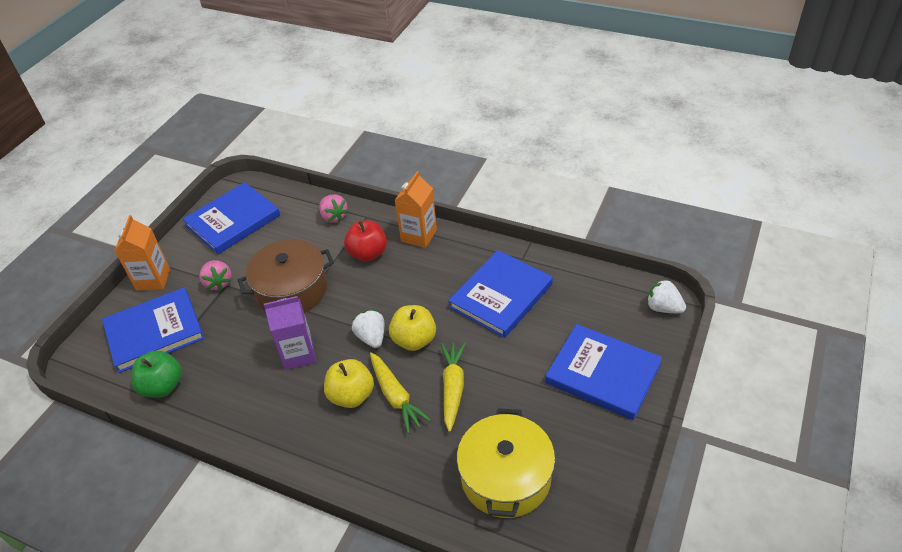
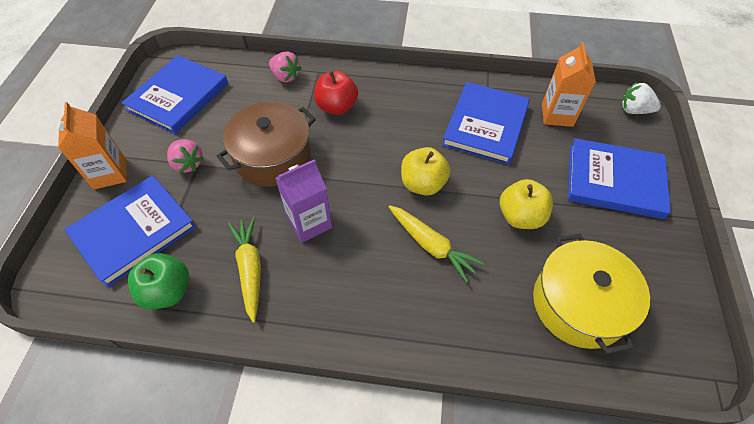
camera: 20 degrees left, 10 degrees up
(351, 395) = (385, 255): yellow apple -> yellow apple (520, 216)
(371, 337) = (378, 190): white strawberry -> none
(419, 235) = (379, 81): orange carton -> orange carton (557, 115)
(453, 388) = (484, 224): yellow carrot -> yellow carrot (250, 269)

